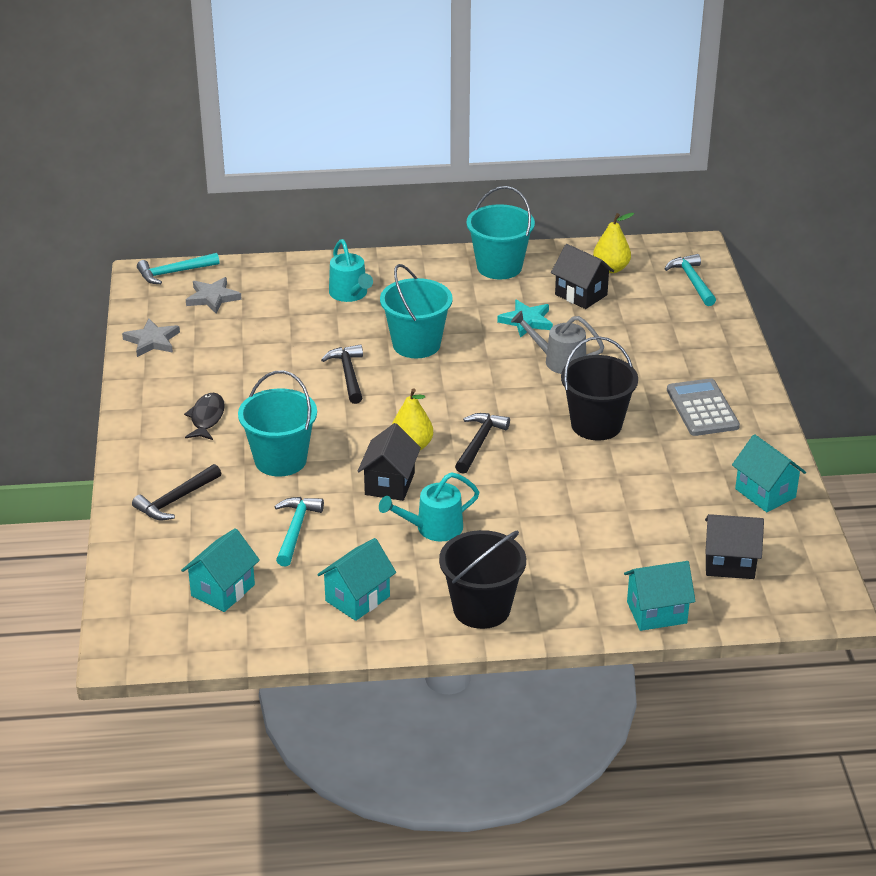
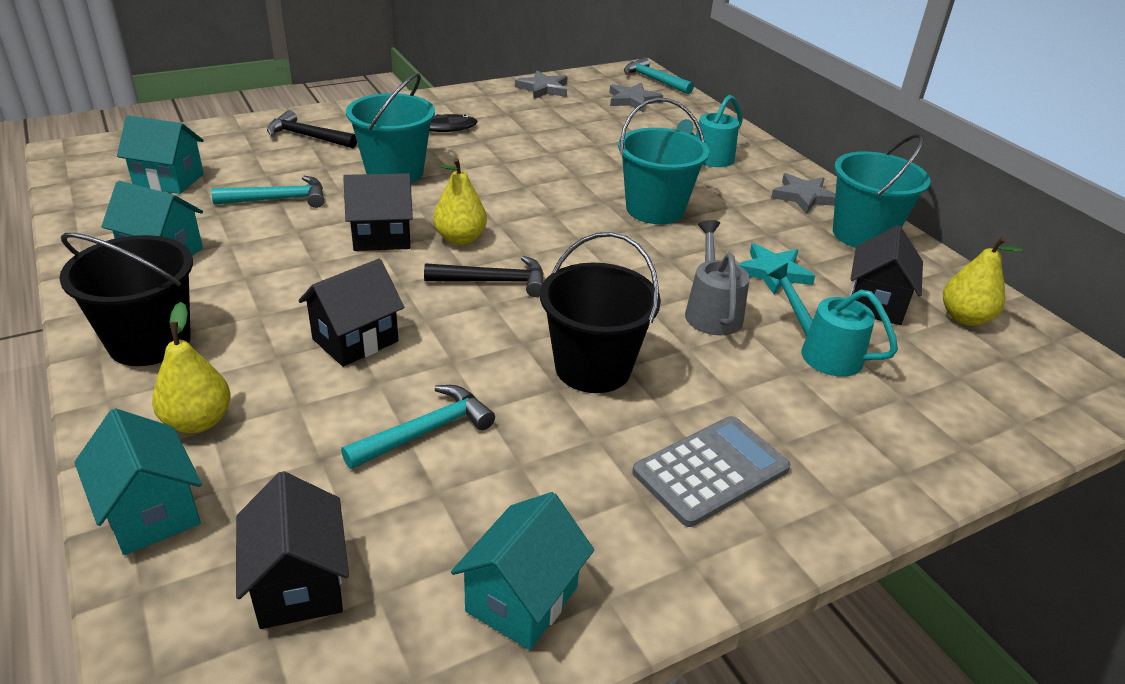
camera: 65 degrees right, 0 degrees up
(348, 374) = (566, 181): black hammer -> none
(433, 528) = (307, 279): turquoise watering can -> turquoise watering can (822, 351)
(434, 271) = (804, 197): none -> grey star
(522, 516) = (355, 340): none -> black house
(581, 591) = (198, 421): none -> yellow pear
(692, 281) = (1030, 400): turquoise hammer -> turquoise hammer (426, 431)

